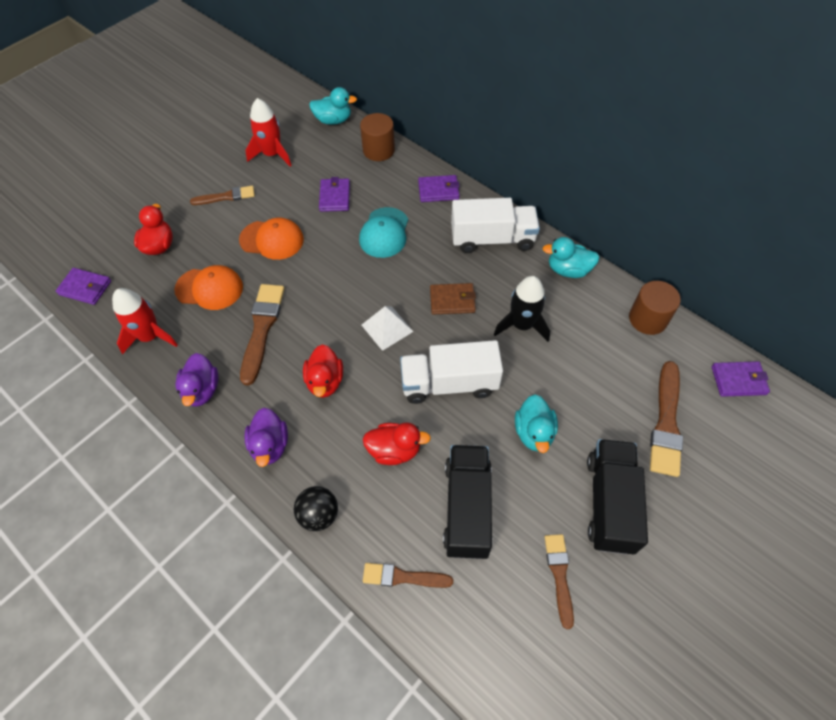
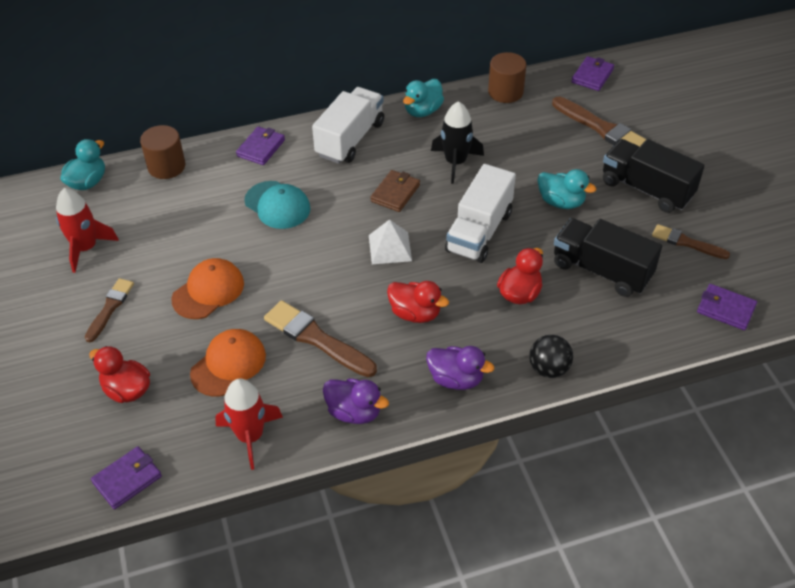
camera: 60 degrees left, 10 degrees down
(335, 197) = (197, 222): purple wallet -> purple wallet (725, 309)
(403, 577) = (637, 334): brown brush -> none

